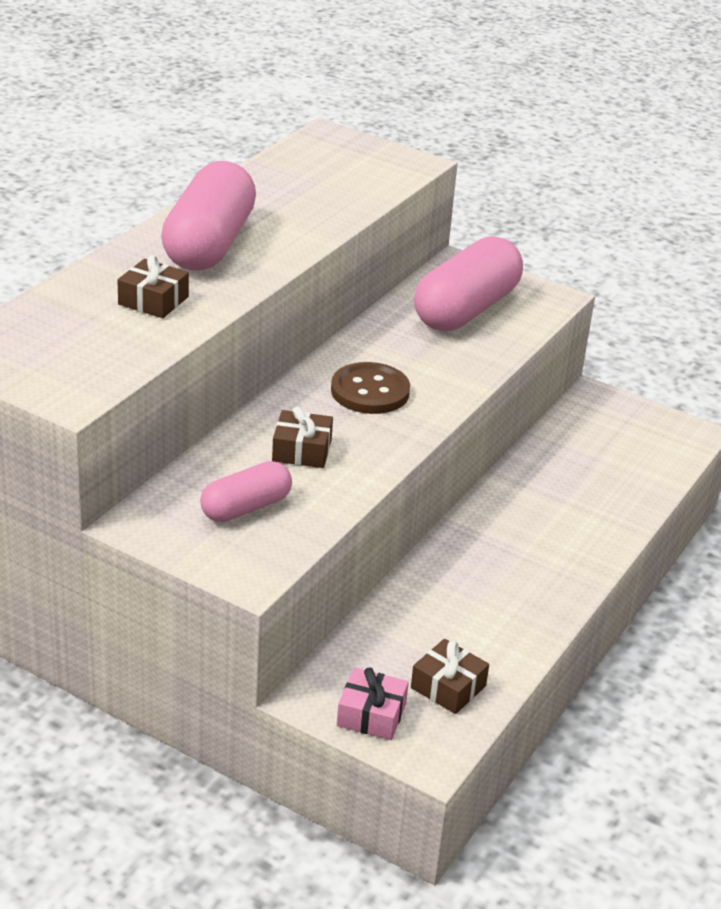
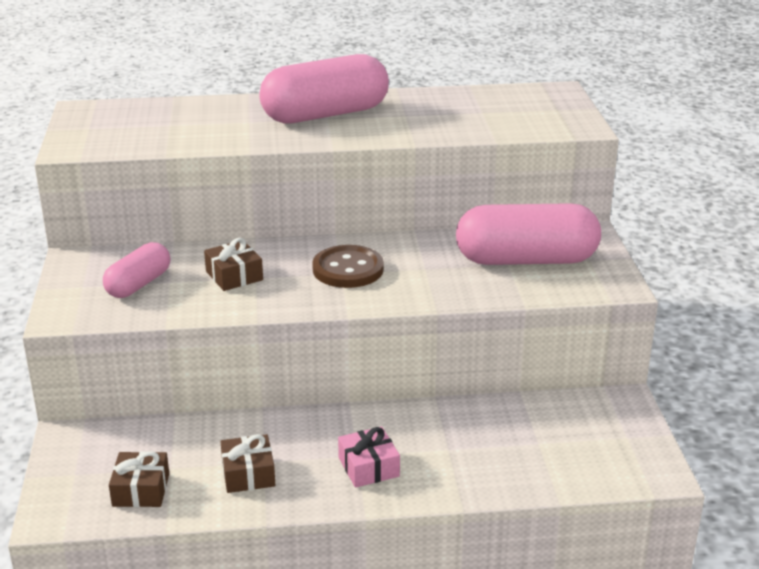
camera: 55 degrees right, 5 degrees down
(153, 300) = (223, 126): brown gift -> brown gift (248, 474)
(246, 507) = (138, 284): pink capsule -> pink capsule turned 75 degrees counterclockwise
(371, 714) = (74, 469): pink gift -> pink gift (368, 467)

